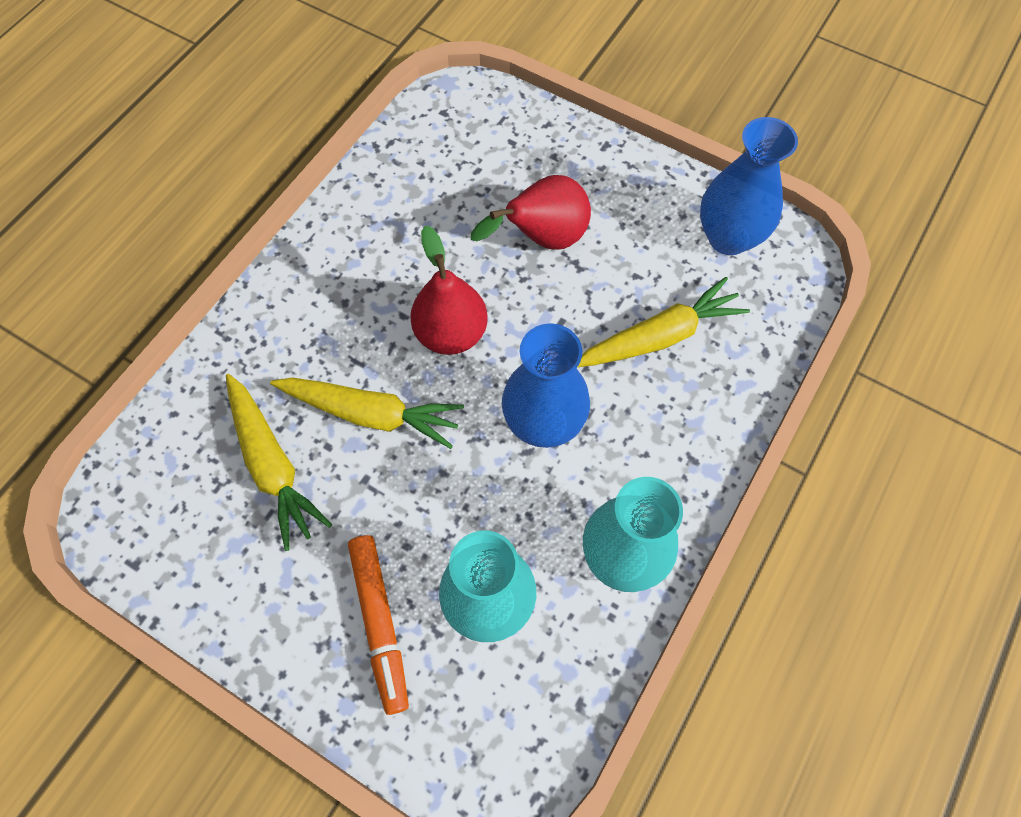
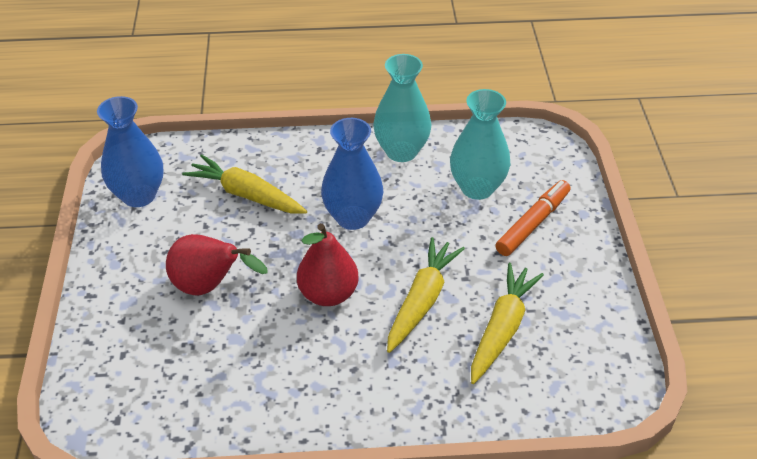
camera: 125 degrees left, 20 degrees down
(371, 414) = (422, 300): yellow carrot -> yellow carrot turned 45 degrees clockwise

